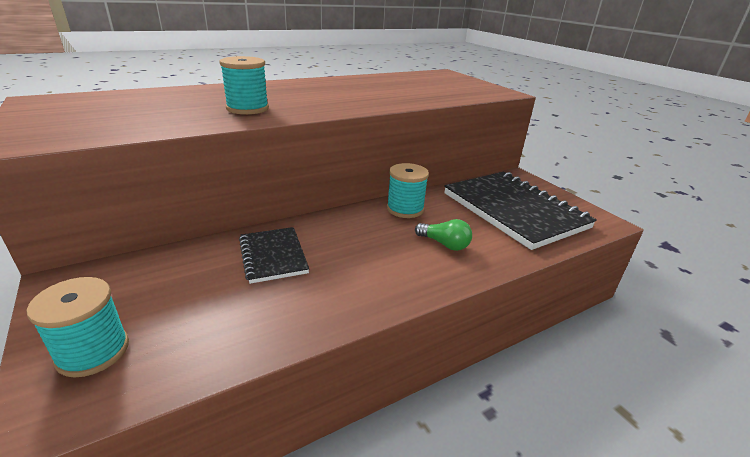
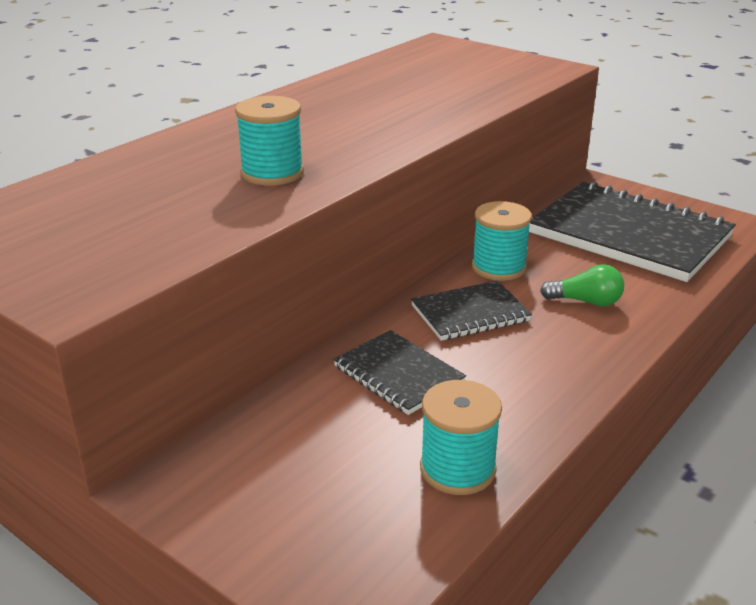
camera: 20 degrees left, 0 degrees up
(93, 351) = (314, 542): turquoise spool -> turquoise spool (457, 469)
(358, 231) = (470, 313): none -> black notebook

